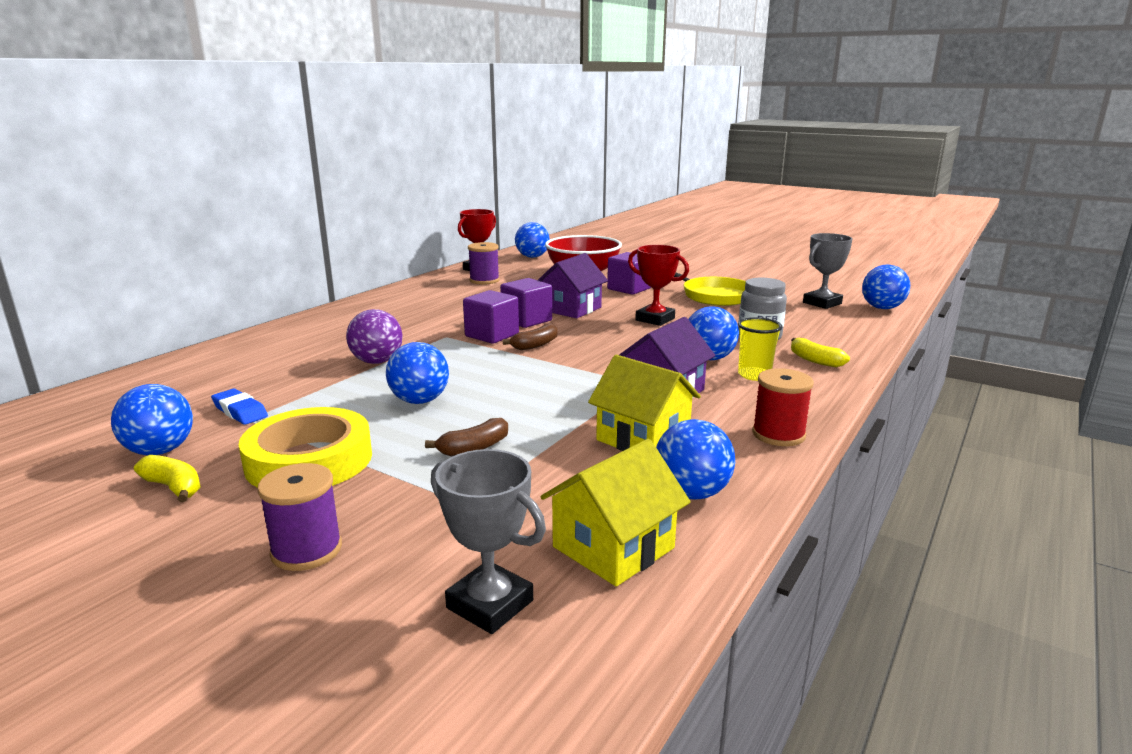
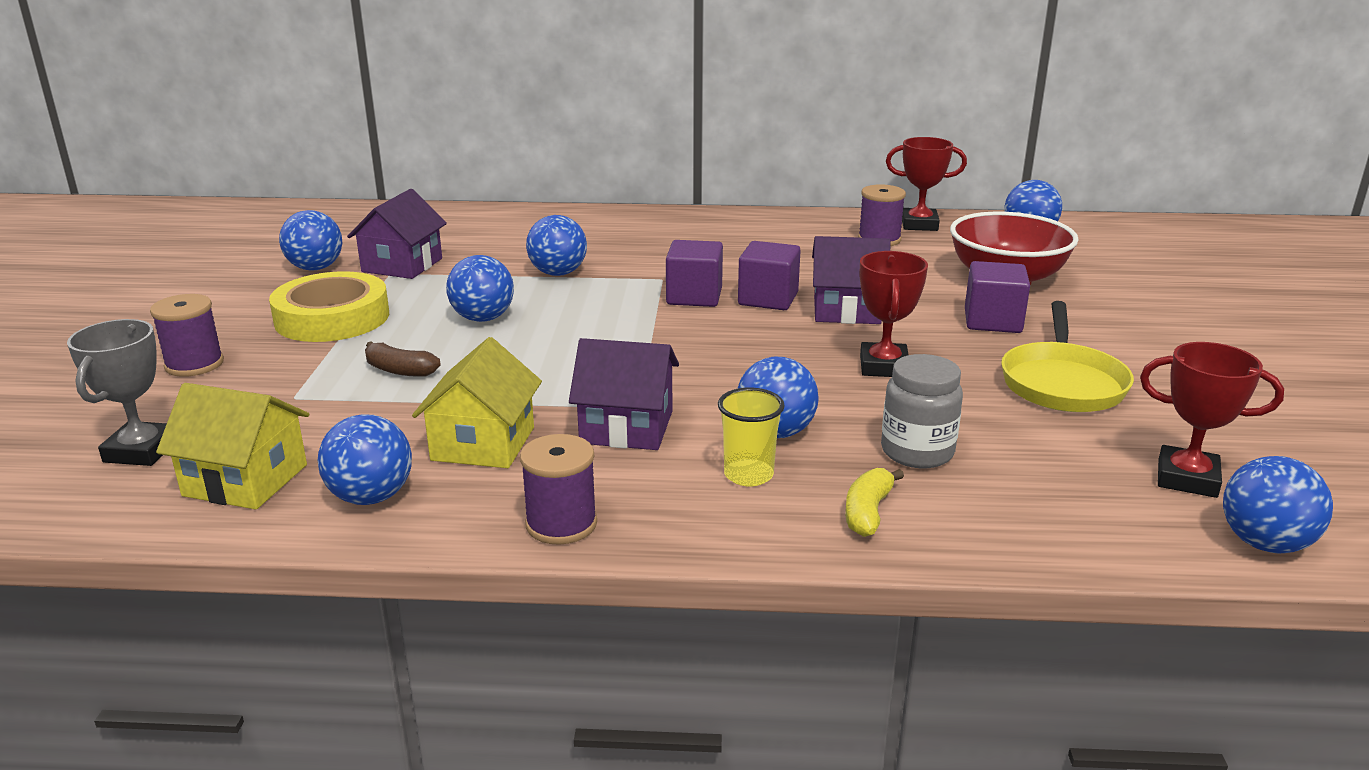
camera: 60 degrees right, 5 degrees up
(173, 487) = (263, 293): yellow banana -> none
(240, 411) = (402, 265): blue eraser -> purple house
(377, 361) = (558, 273): purple ball -> blue ball
(535, 345) = (691, 325): brown banana -> none
(778, 434) = (561, 524): red spool -> purple spool
(822, 303) = (1187, 478): grey trophy -> red trophy

